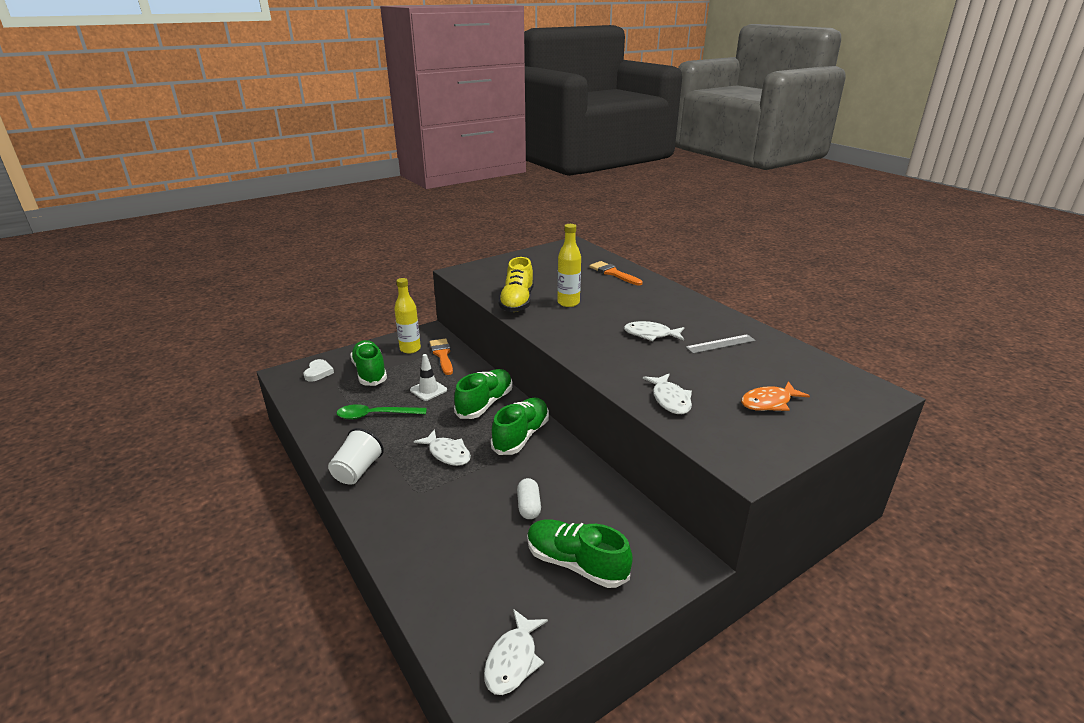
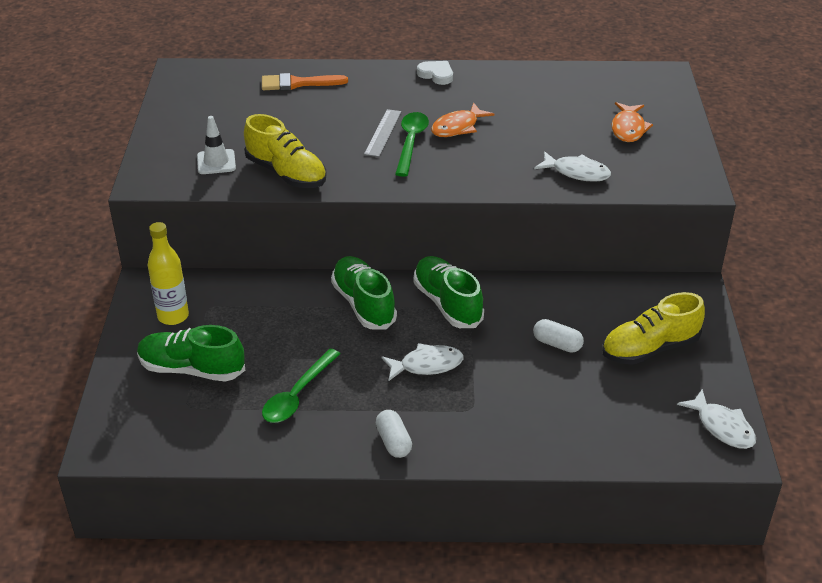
camera: 55 degrees left, 10 degrees up
(318, 372) = (137, 415): white heart -> white heart (436, 75)
(357, 471) = (393, 442): white cup -> white capsule
(428, 390) = (289, 335): white traffic cone -> white traffic cone (216, 162)
(442, 355) = (221, 296): orange brush -> none
(568, 303) = (331, 142): yellow bottle -> none
(576, 563) = (649, 348): green shoe -> yellow shoe
(607, 326) = (411, 142): none -> green spoon
(650, 334) = (457, 127): white fish -> orange fish
(720, 344) = (516, 100): grey ruler -> grey ruler (383, 133)

